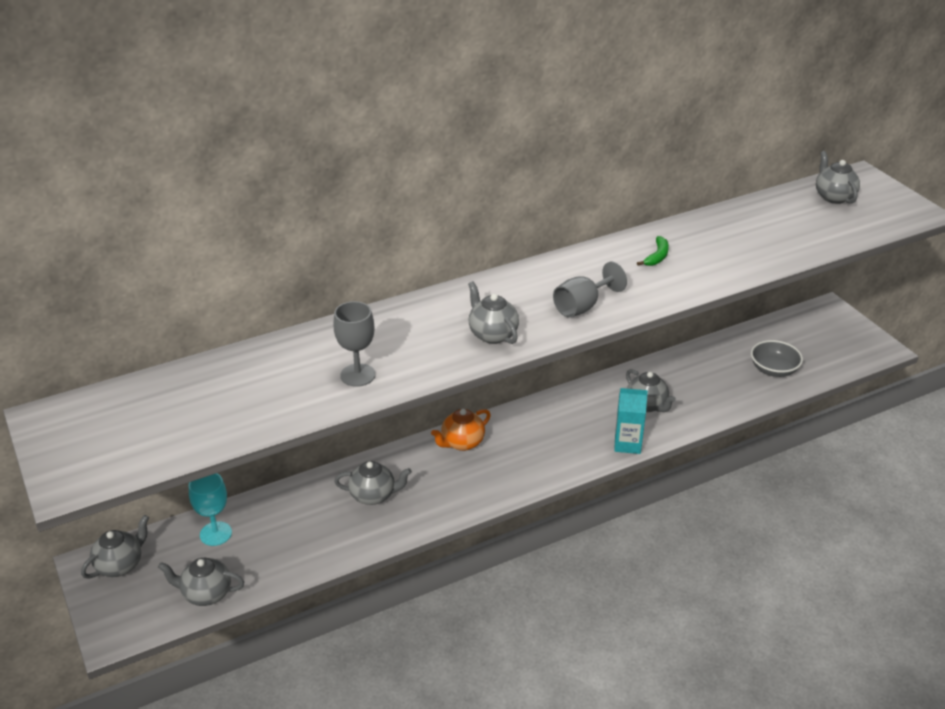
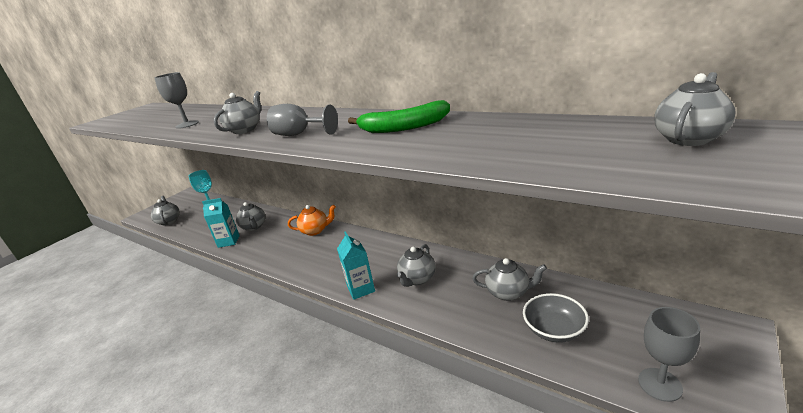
camera: 65 degrees right, 10 degrees down
(120, 565) = (186, 198): grey teapot -> grey teapot (508, 292)
(388, 527) = (228, 241): none -> turquoise carton
(462, 443) = (315, 230): orange teapot -> orange teapot turned 150 degrees clockwise
(657, 256) = (404, 127): green banana -> green banana, size x1.87
(847, 359) = (660, 384): none -> grey goblet

